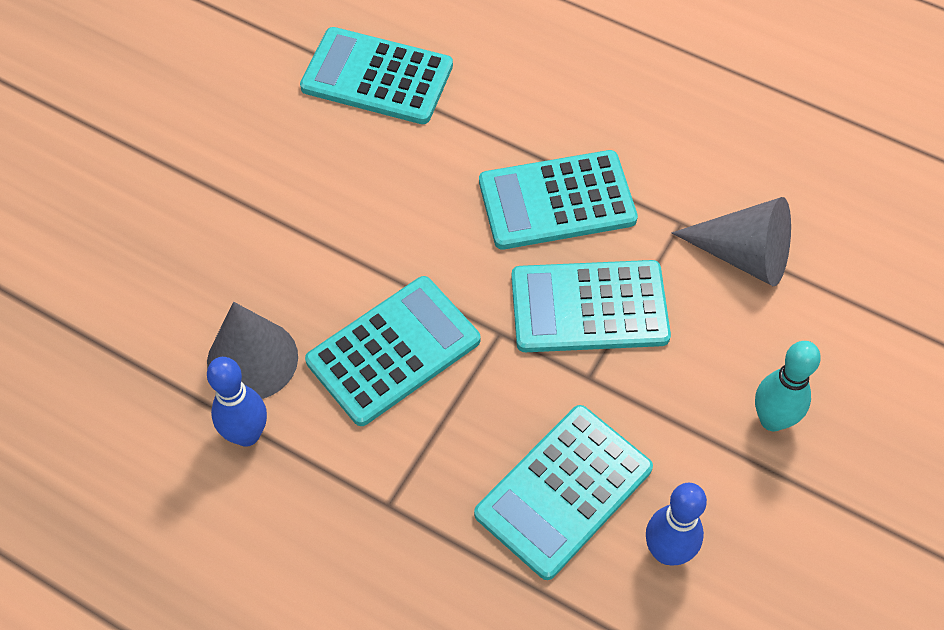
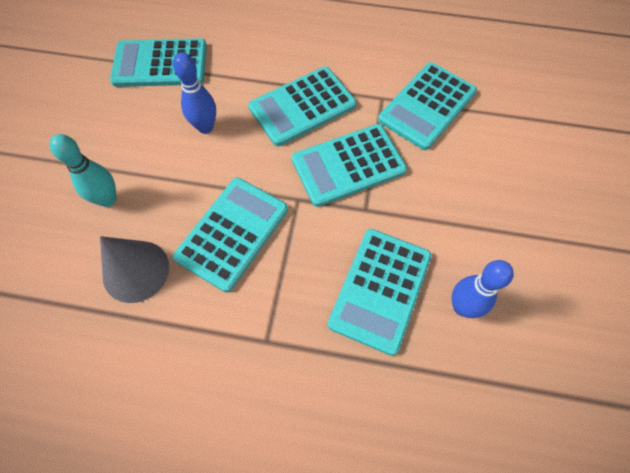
camera: 20 degrees left, 5 degrees up
(247, 434) = (149, 326): blue bowling pin -> blue bowling pin (205, 127)
(743, 255) = (427, 106): grey cone -> turquoise calculator
(772, 420) = (488, 199): turquoise bowling pin -> turquoise bowling pin (108, 199)

